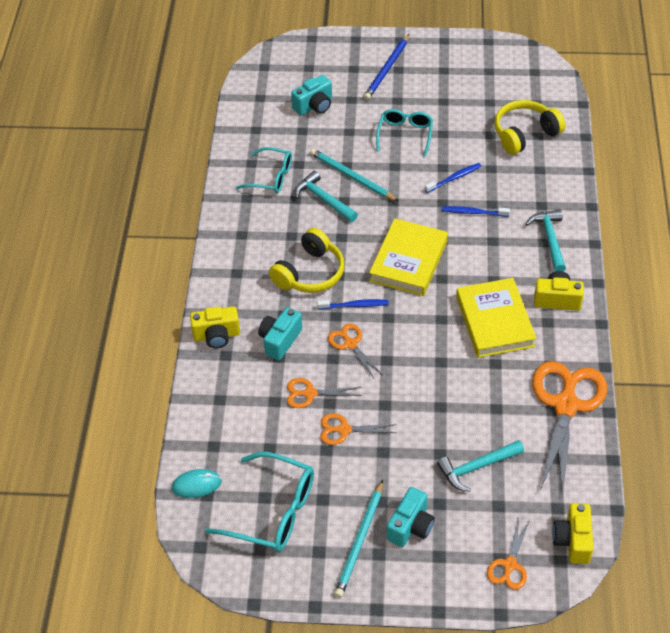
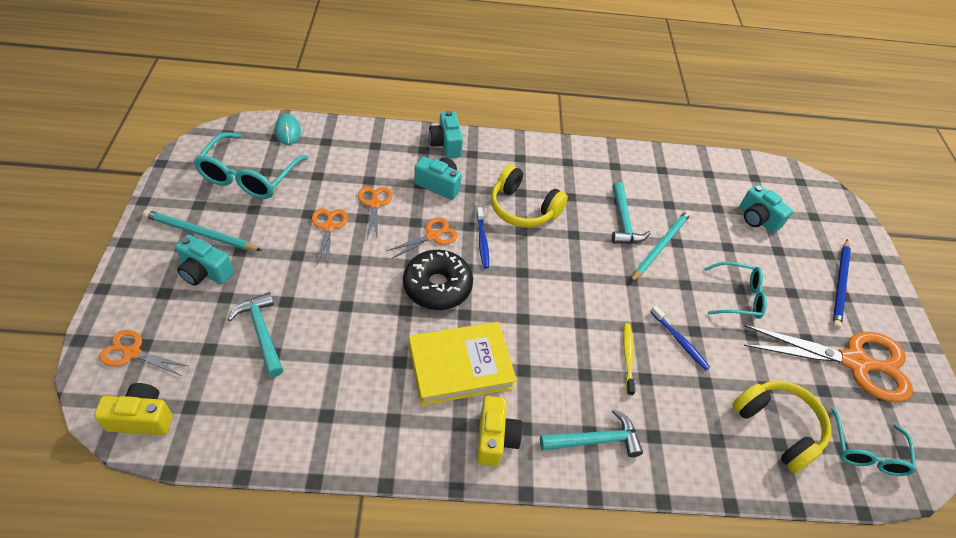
camera: 80 degrees right, 0 degrees up
(216, 335) = (446, 144): yellow camera -> turquoise camera
(271, 177) = (646, 183): turquoise glasses -> turquoise glasses (867, 452)
(323, 199) = (623, 222): turquoise hammer -> turquoise hammer turned 135 degrees clockwise
(387, 69) = (840, 285): blue pencil -> blue pencil turned 90 degrees counterclockwise
(408, 261) = (546, 289): yellow book -> none
(412, 339) = (437, 286): none -> black donut
(474, 212) = (628, 358): blue toothbrush -> yellow toothbrush
(566, 405) = (330, 431): orange scissors -> orange scissors (854, 362)

